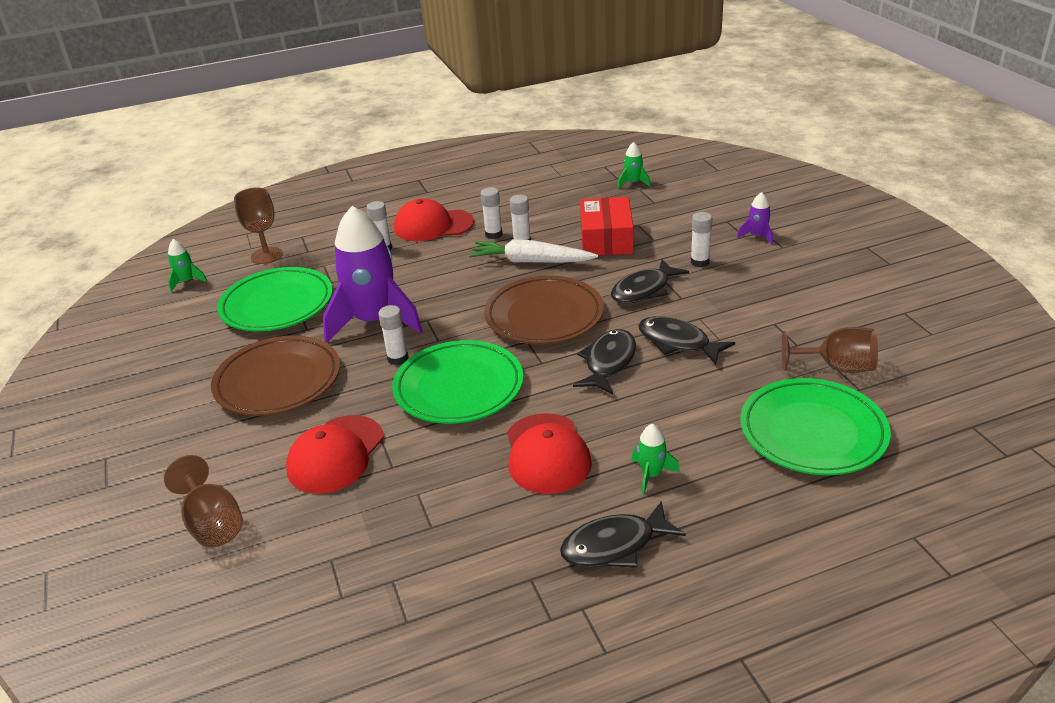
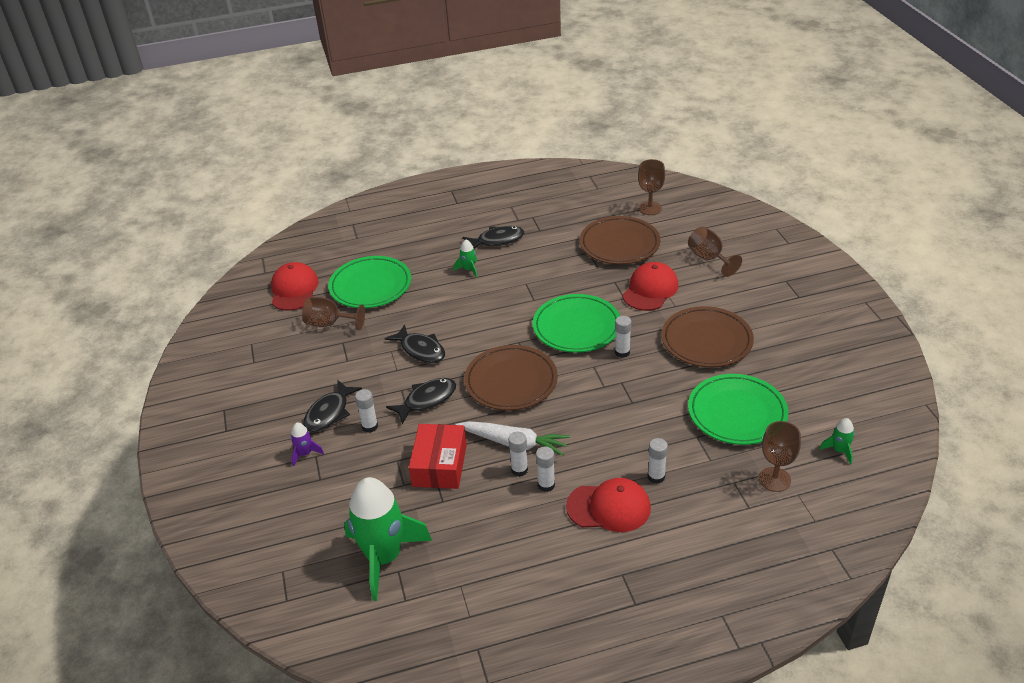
camera: 175 degrees left, 5 degrees up
(284, 659) = (650, 208): none -> brown goblet
(370, 549) = (619, 244): none -> brown plate
(375, 321) = (646, 388): purple rocket -> none
(547, 454) = (524, 283): red cap -> red cap (294, 290)
(608, 362) = (473, 338): black fish -> black fish (329, 413)
(633, 183) = (384, 557): green rocket -> green rocket, size x2.41

